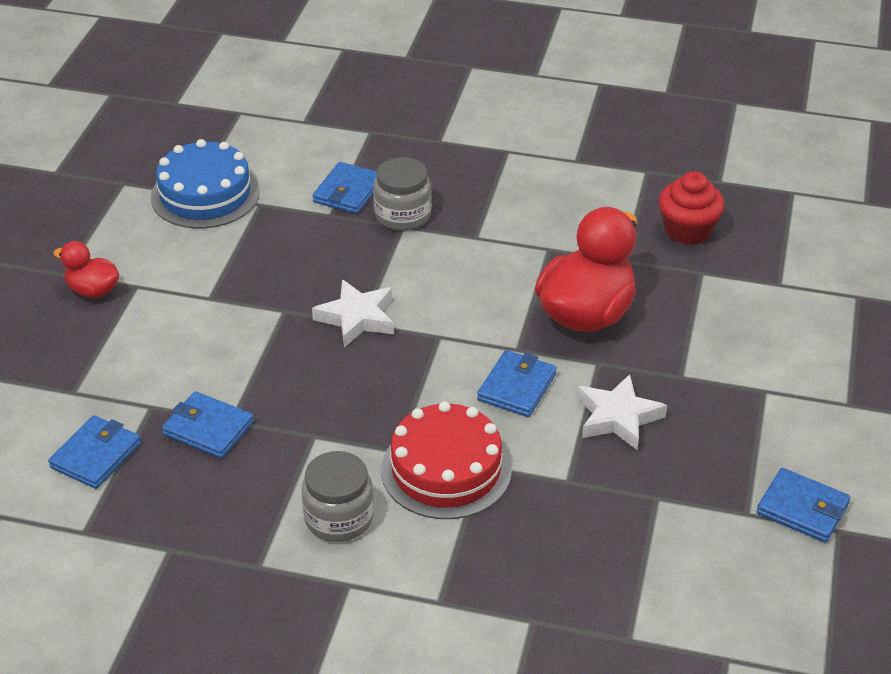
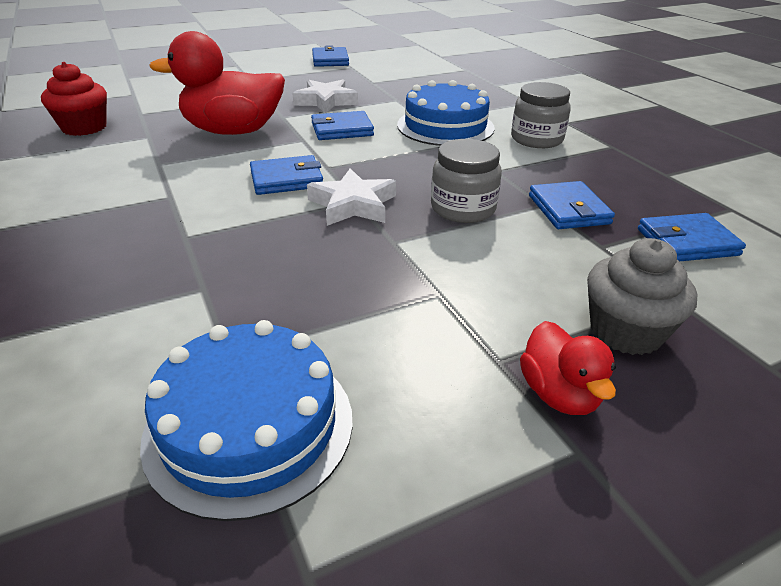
camera: 130 degrees left, 5 degrees down
(86, 347) = (626, 331): none -> grey cupcake
(348, 192) = (141, 298): blue wallet -> blue wallet (286, 179)
(402, 215) = (163, 244): grey jar -> grey jar (463, 208)
(446, 469) = (445, 126): red cake -> blue cake

